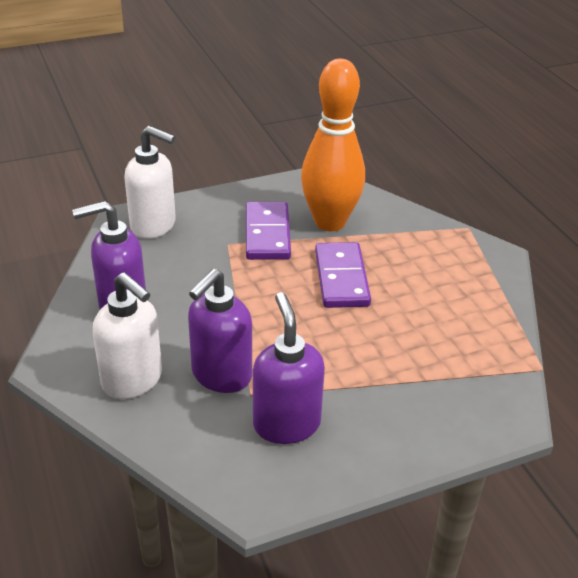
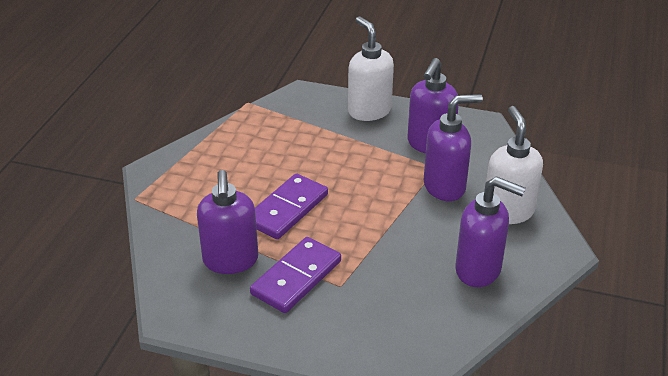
camera: 140 degrees left, 0 degrees up
(154, 226) = (388, 343): white soap dispenser -> white soap dispenser (369, 111)
(330, 222) = (230, 261): orange bowling pin -> purple soap dispenser

